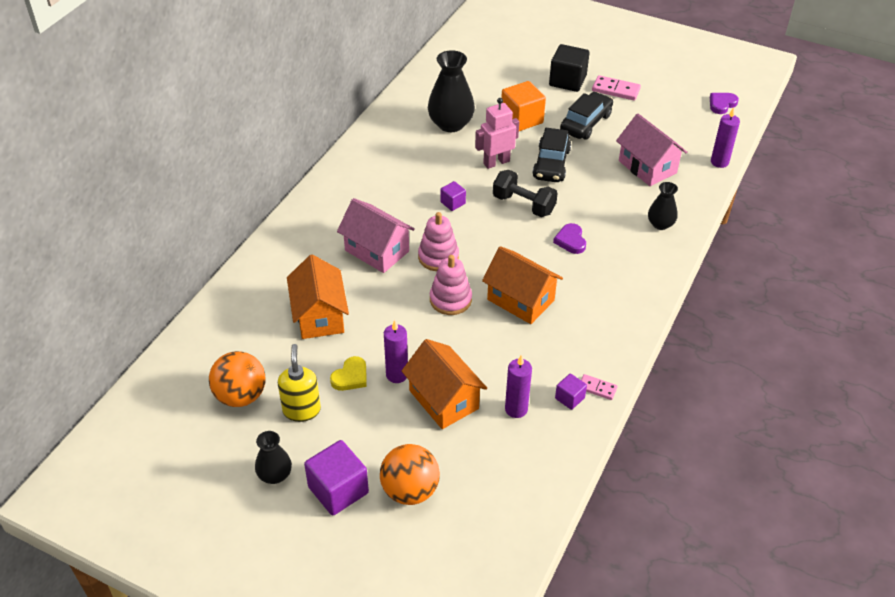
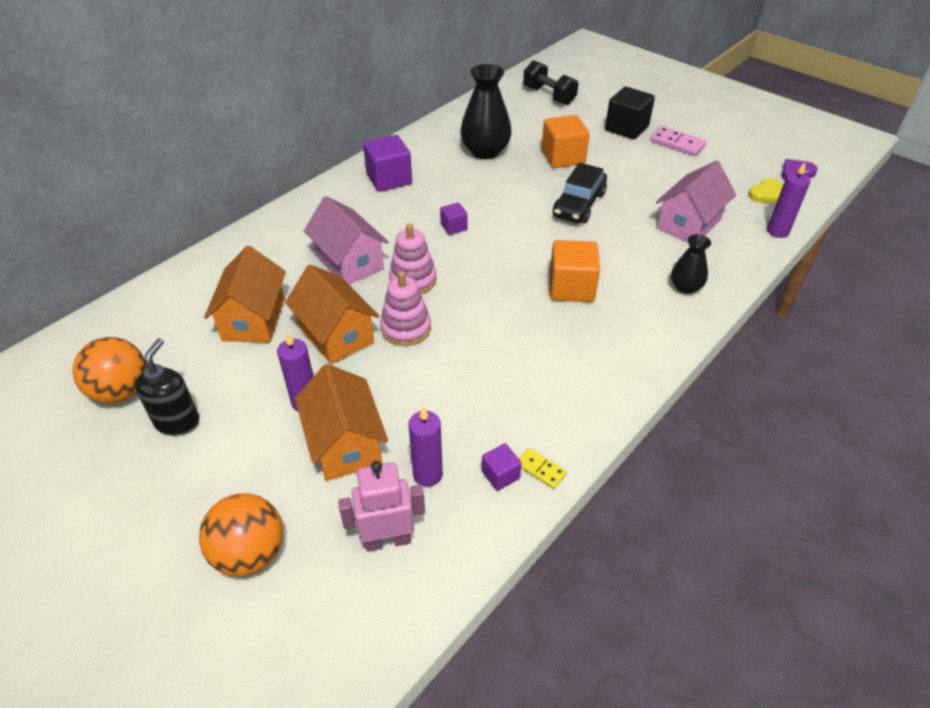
camera: 15 degrees right, 0 degrees up
(275, 475) = (105, 494): black vase -> none
(301, 410) = (177, 422): yellow soap dispenser -> black soap dispenser
(338, 490) = (166, 531): purple cube -> purple cube (389, 179)
(350, 377) = (252, 394): yellow heart -> yellow heart (766, 194)
(496, 162) = (518, 194): pink robot -> pink robot (387, 540)
(520, 300) = (486, 343): orange house -> orange house (336, 335)
(523, 205) = (531, 241): black dumbbell -> black dumbbell (549, 96)
(570, 240) = (571, 287): purple heart -> orange cube
(586, 123) = (632, 170): black car -> none
(597, 388) = (540, 469): pink domino -> yellow domino
(647, 167) = (689, 224): pink house -> pink house turned 60 degrees clockwise

